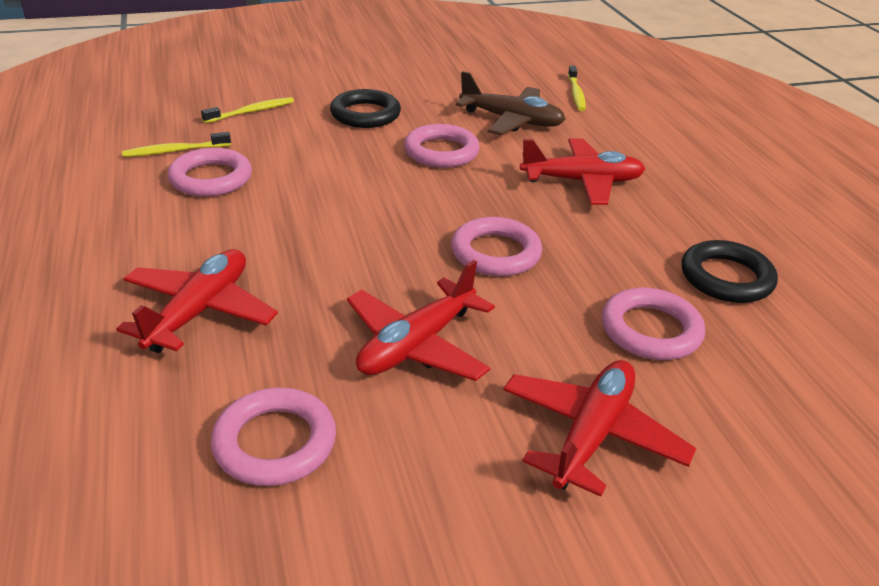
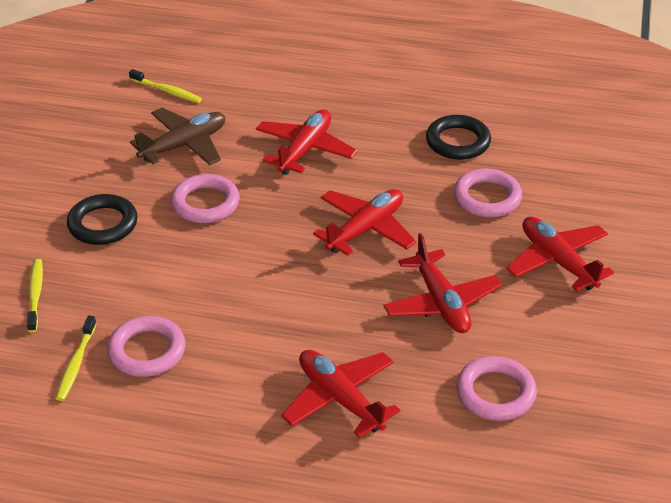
camera: 60 degrees left, 5 degrees up
(495, 253) = (365, 229): pink ring -> red plane

